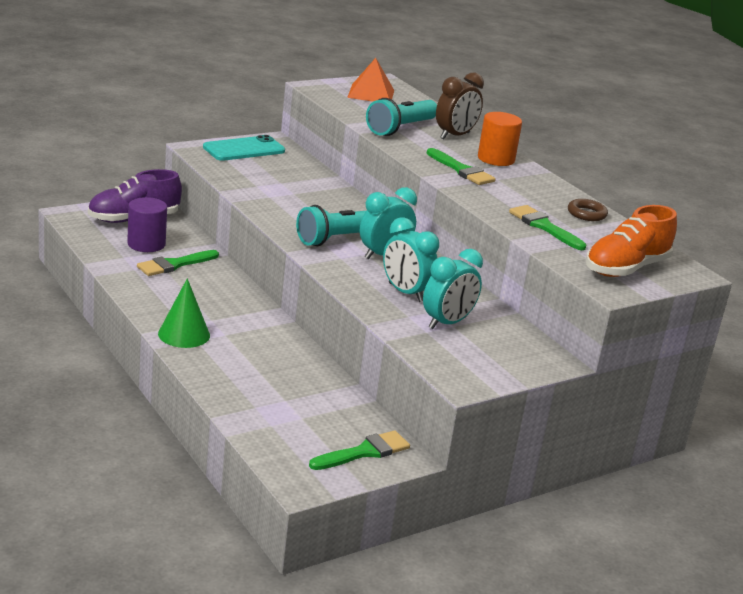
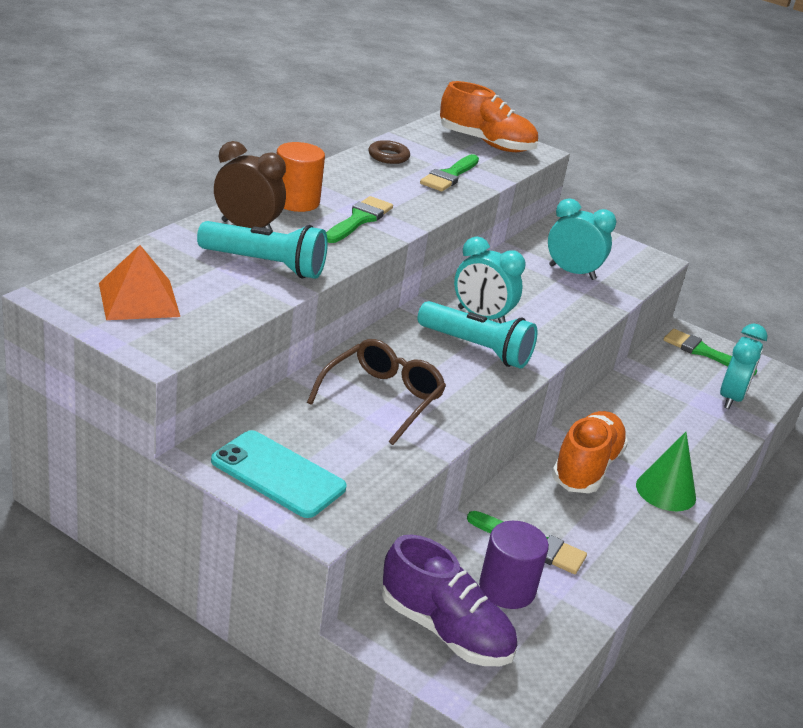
camera: 115 degrees left, 5 degrees up
(234, 313) = (586, 468): none -> orange shoe
(297, 192) = (382, 398): none -> brown glasses
(405, 293) = (544, 297): turquoise clock -> turquoise clock (731, 398)

